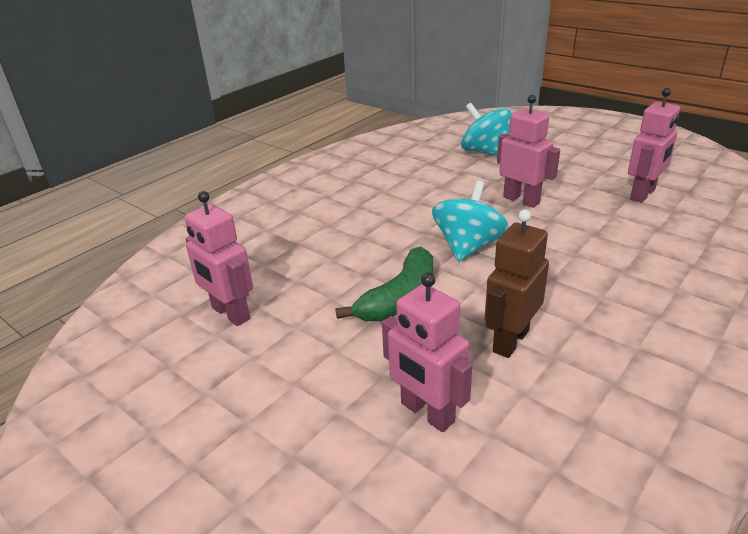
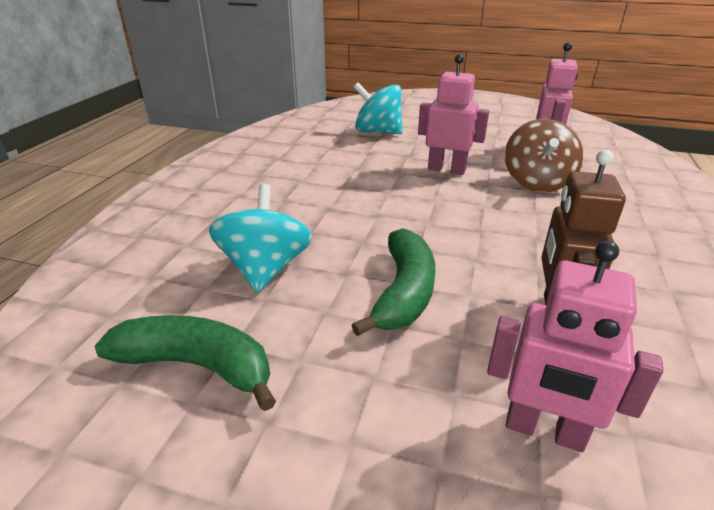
camera: 25 degrees left, 0 degrees up
(230, 314) = (197, 365): pink robot -> green banana
(468, 246) = (432, 222): turquoise spinning top -> turquoise spinning top (265, 269)
(602, 226) = (537, 182): none -> brown spinning top

